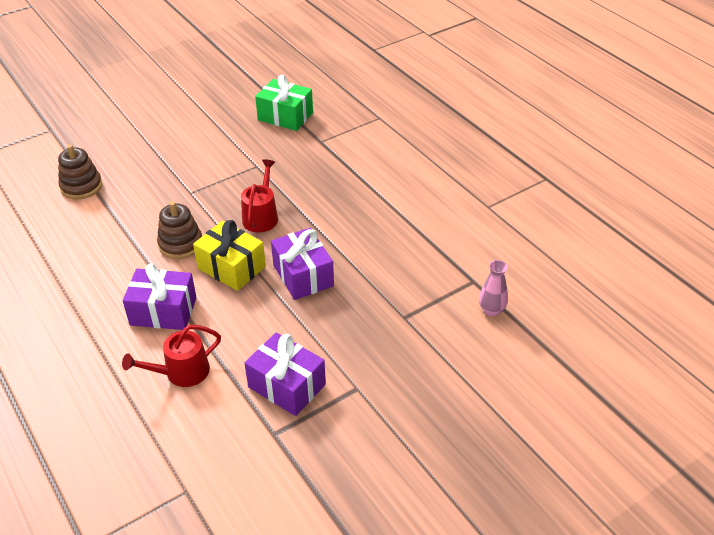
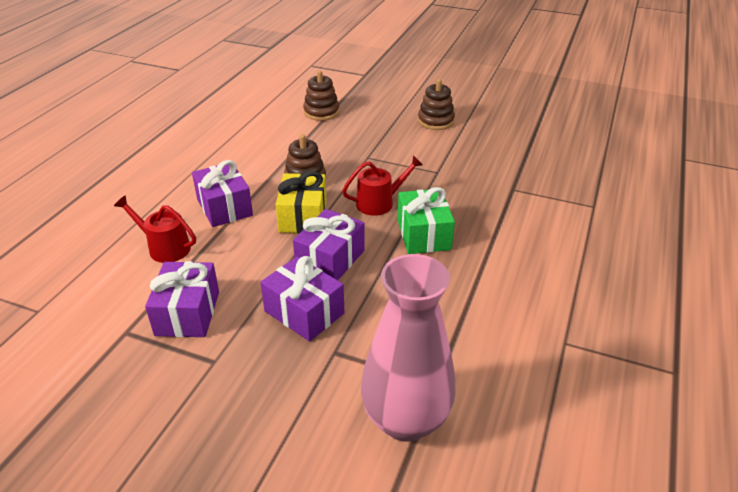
camera: 55 degrees right, 5 degrees down
(185, 129) = (435, 121): none -> brown stacking toy
(285, 116) = (518, 156): green gift -> green gift (423, 234)
(349, 316) = (304, 312): none -> purple gift
(491, 310) = (405, 420): pink vase -> pink vase, size x2.39

